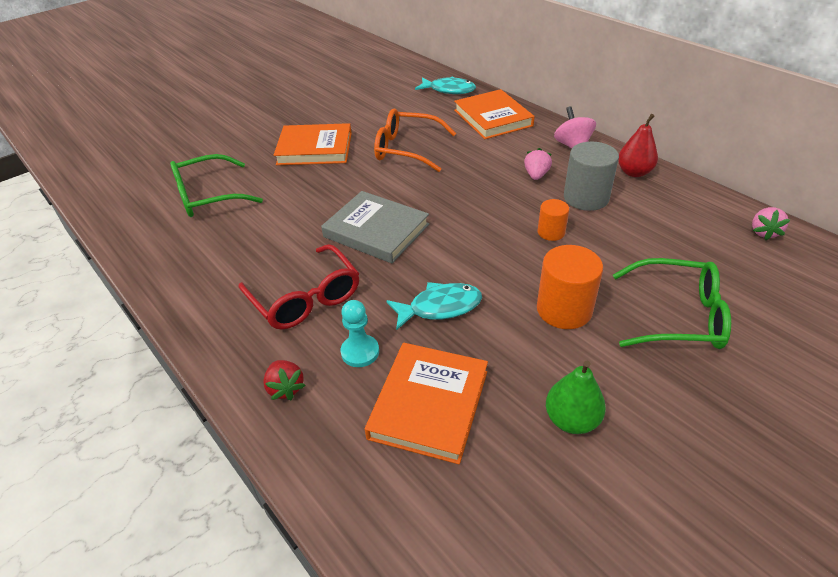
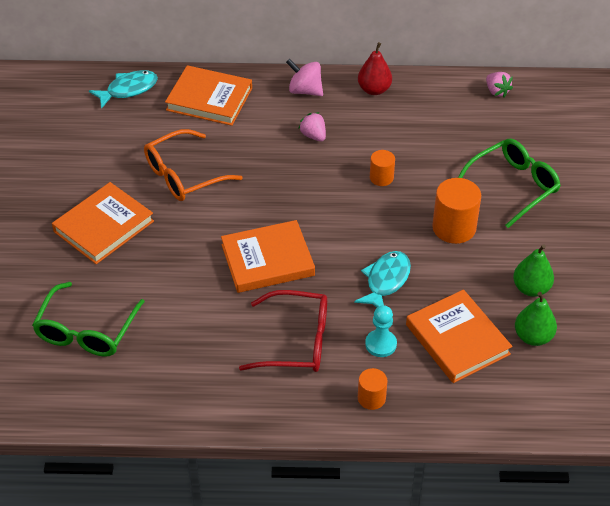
camera: 50 degrees left, 5 degrees up
(285, 388) = (371, 398): red strawberry -> orange cylinder
(376, 231) = (267, 260): grey book -> orange book
(508, 468) = (533, 337): none -> green pear
(586, 198) = (369, 133): grey cylinder -> none

